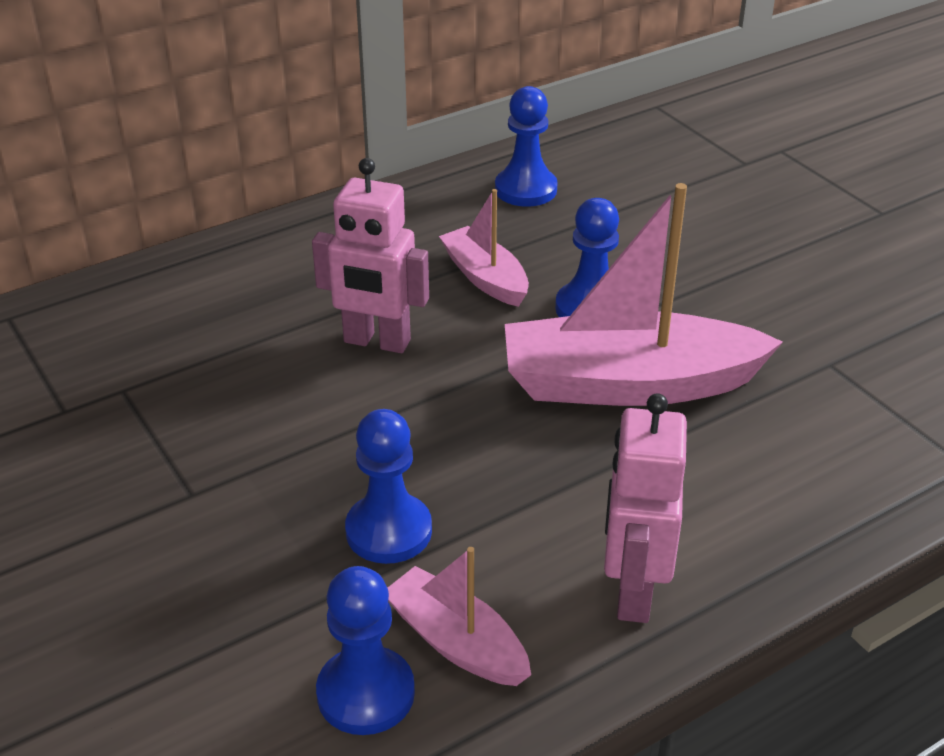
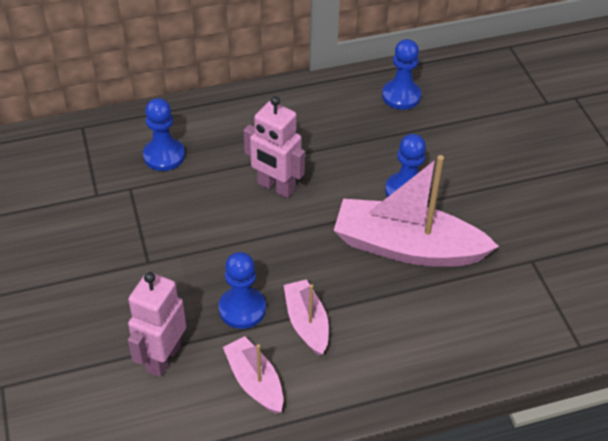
camera: 15 degrees right, 10 degrees up
(366, 693) = (200, 398): blue pawn -> blue pawn (164, 156)
(485, 278) = (353, 156): pink boat -> pink boat (307, 323)
(633, 592) = (357, 376): pink robot -> pink robot (163, 358)

